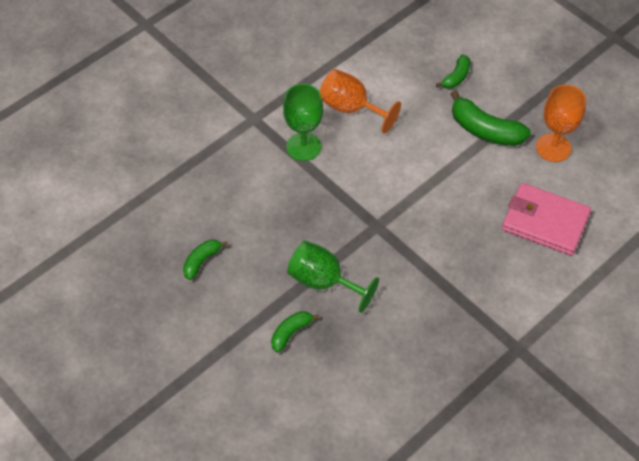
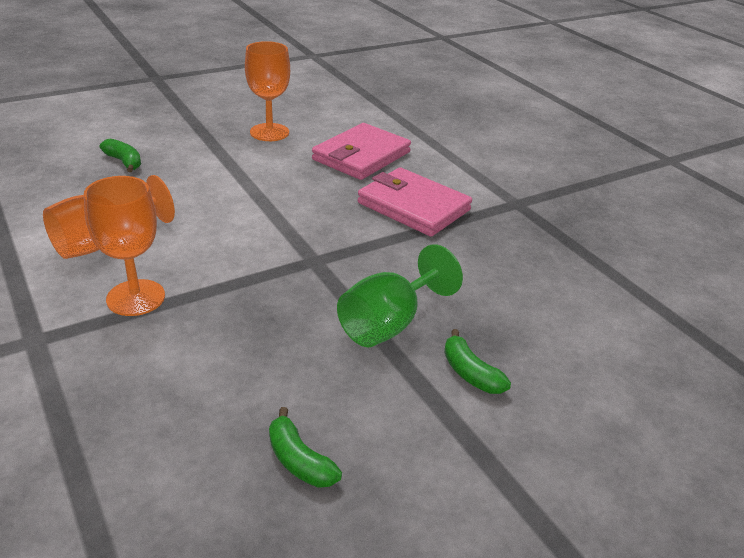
camera: 80 degrees left, 20 degrees down
(303, 147) = (136, 298): green goblet -> orange goblet
(477, 273) = (413, 206): none -> pink wallet
(485, 130) = (217, 161): green banana -> none

